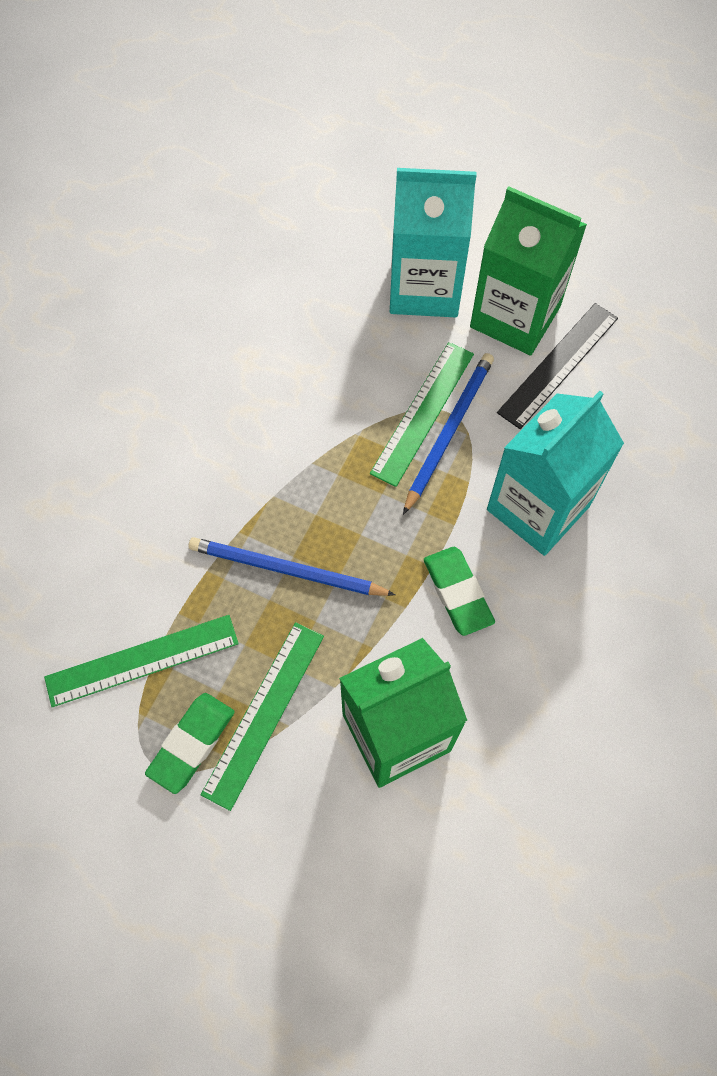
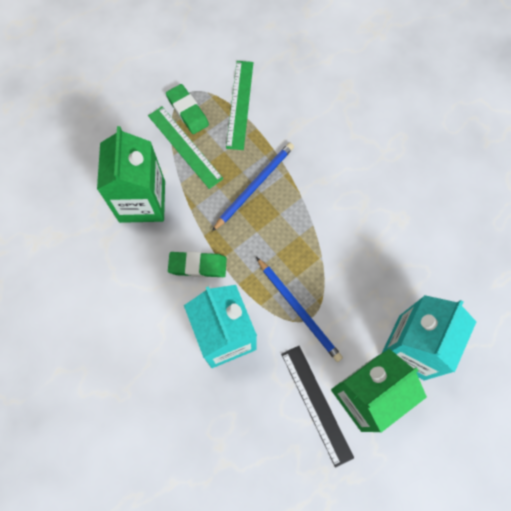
camera: 115 degrees right, 5 degrees up
(423, 412) = (318, 301): green ruler -> none

